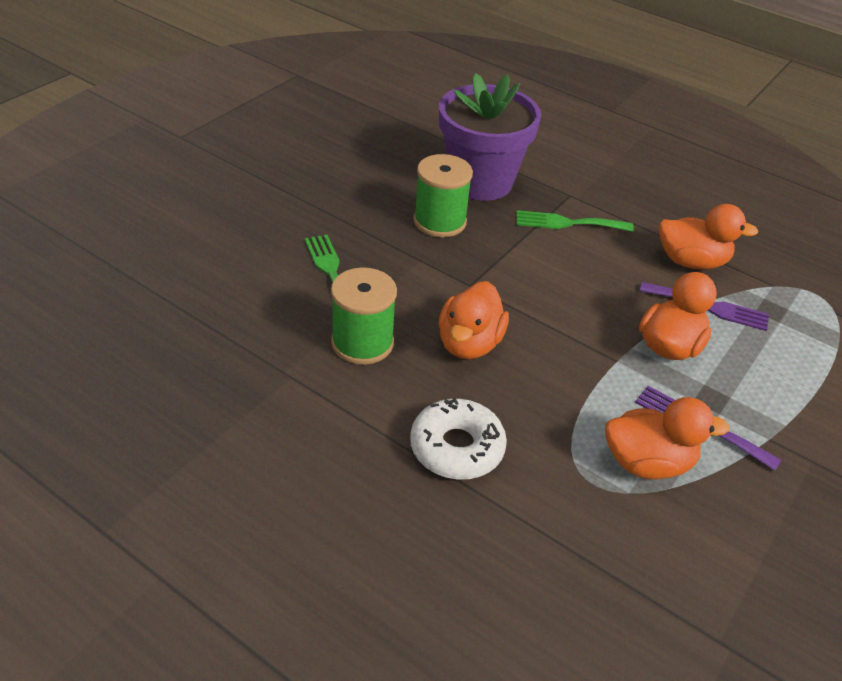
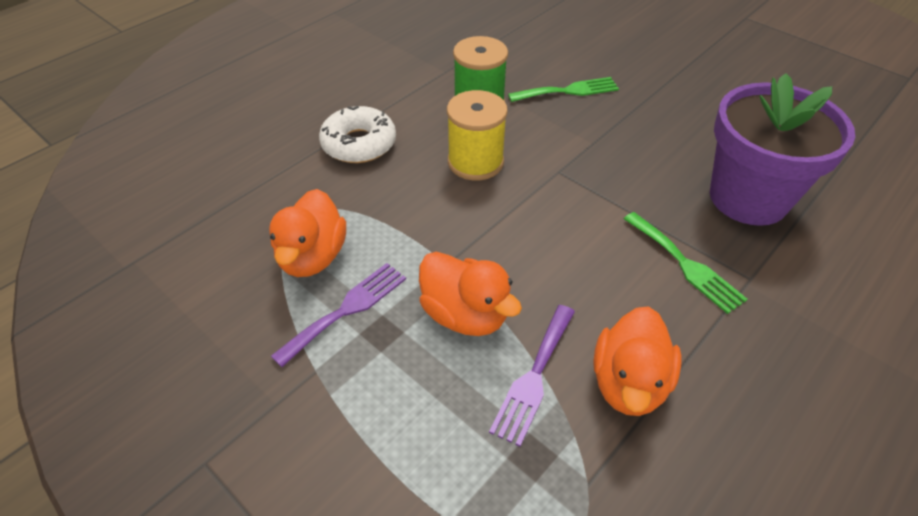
camera: 100 degrees right, 5 degrees up
(439, 221) = (659, 159): green spool -> none
(469, 344) = (475, 162): orange duck -> yellow spool
(567, 223) = (685, 264): green fork -> green fork turned 135 degrees clockwise

